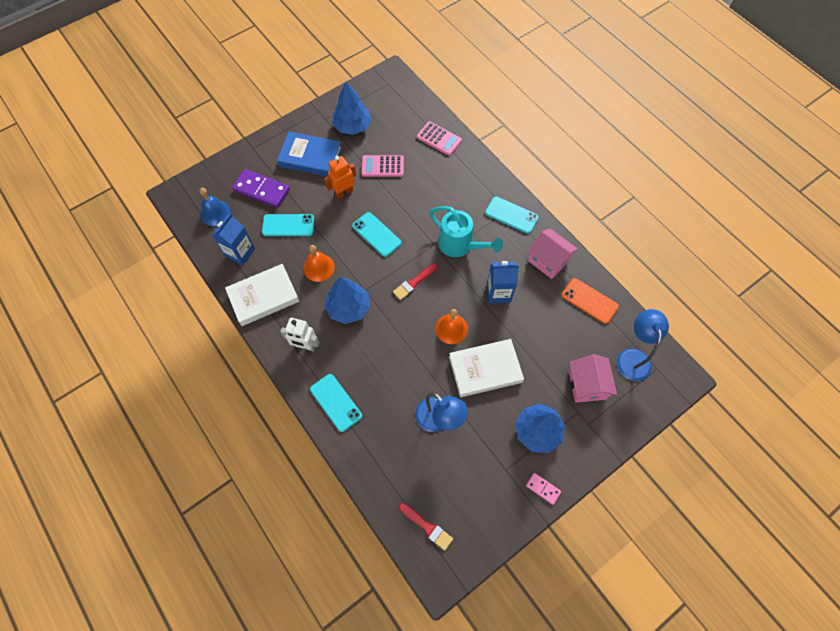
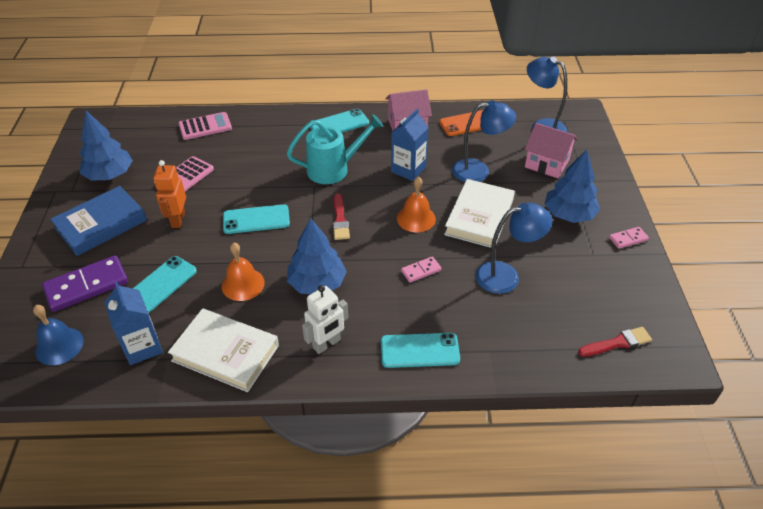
camera: 55 degrees left, 20 degrees down
(263, 297) = (225, 353): white book -> white book turned 75 degrees counterclockwise
(404, 362) = (421, 270): none -> pink domino
(536, 340) = (478, 171): none -> blue lamp

